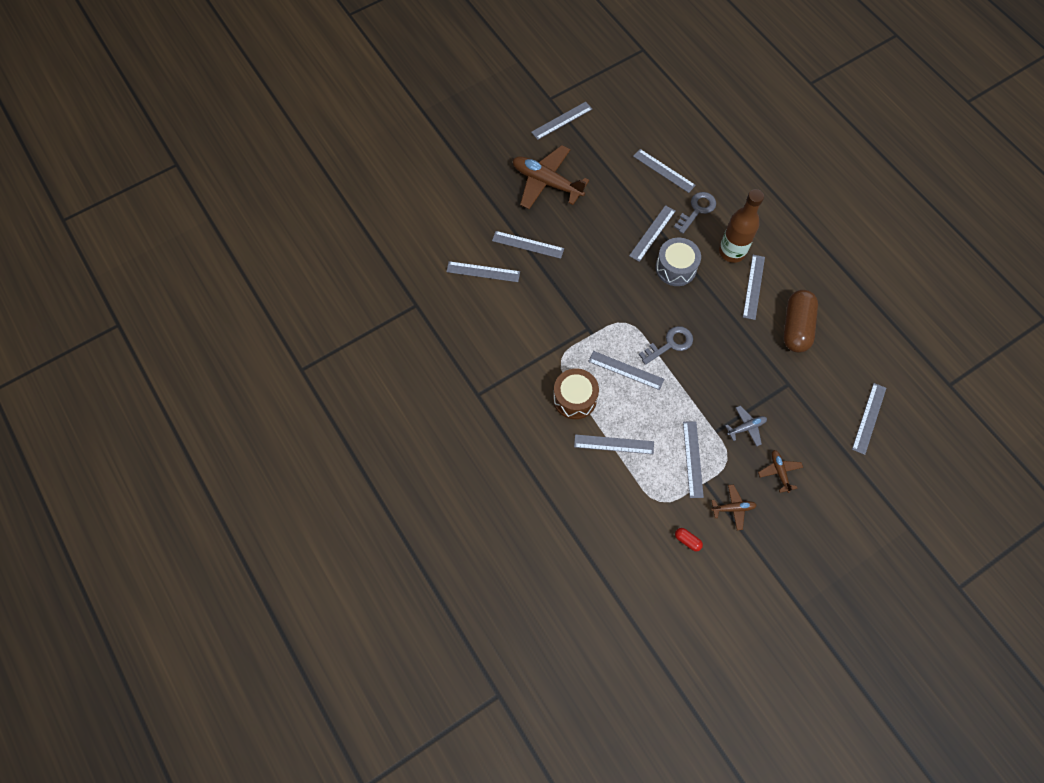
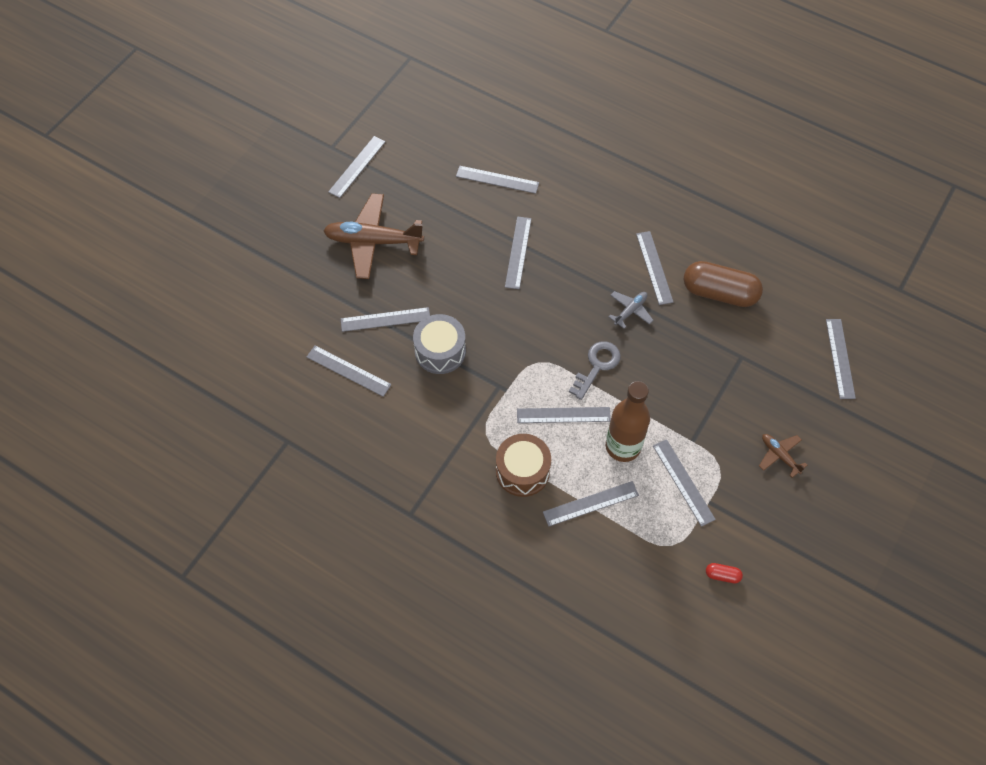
camera: 25 degrees left, 5 degrees down
(483, 272) = (348, 371): grey ruler -> grey ruler turned 45 degrees clockwise
(676, 268) = (562, 280): grey drum -> grey drum (440, 351)
(697, 210) = (554, 208): grey key -> none
(732, 252) = (613, 239): brown bottle -> brown bottle (623, 446)
(733, 508) = (752, 517): brown plane -> none
(746, 427) = (722, 422): grey plane -> grey plane (630, 311)
(796, 327) = (719, 293): brown capsule -> brown capsule turned 60 degrees counterclockwise

